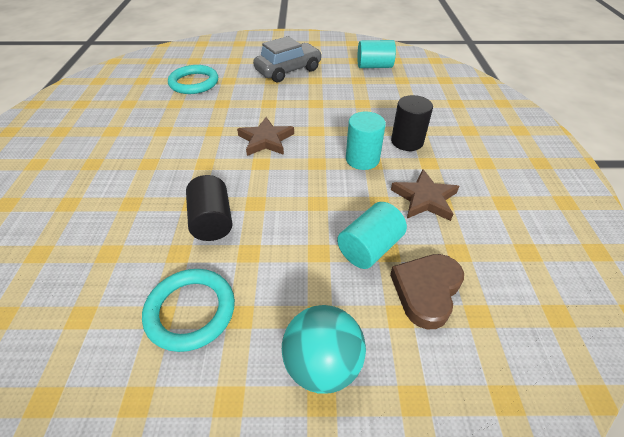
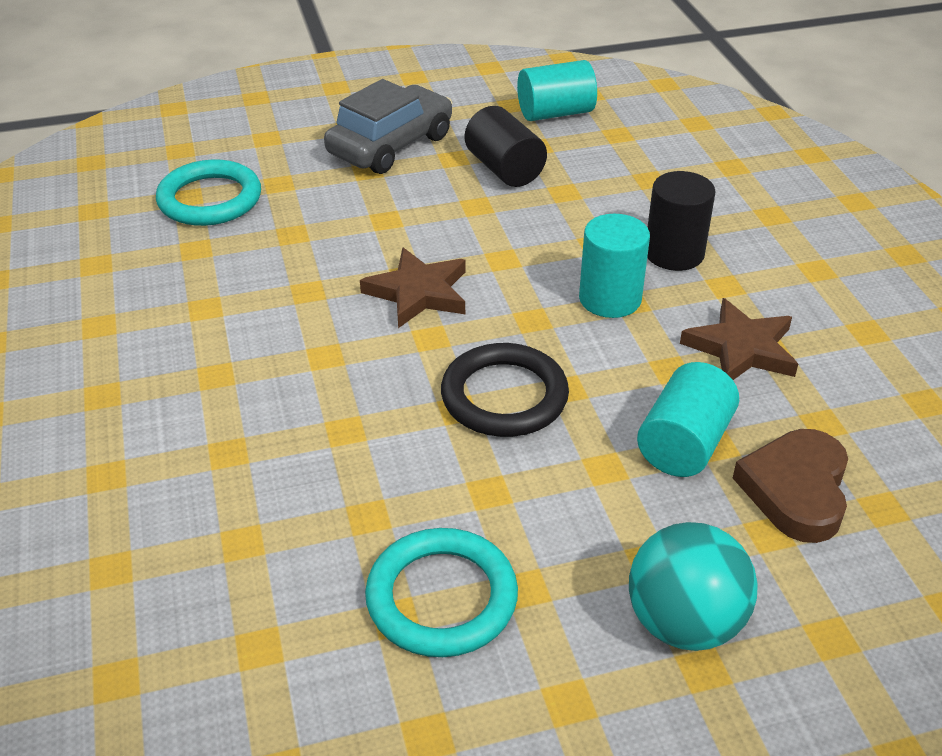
camera: 15 degrees left, 5 degrees down
(212, 221) = (398, 453): black cylinder -> black cylinder (504, 169)
(282, 201) = (504, 396): none -> black ring

